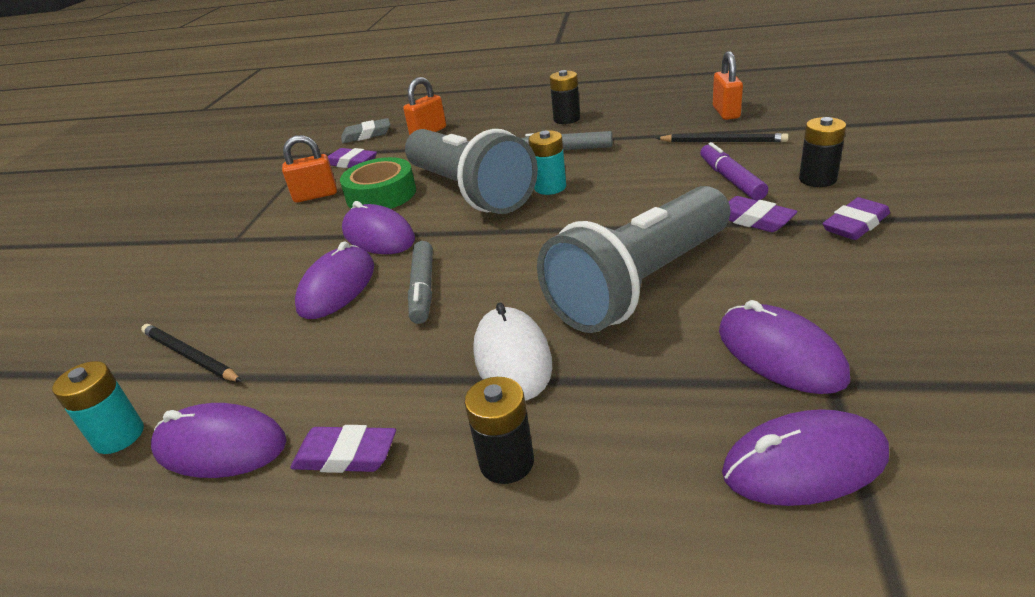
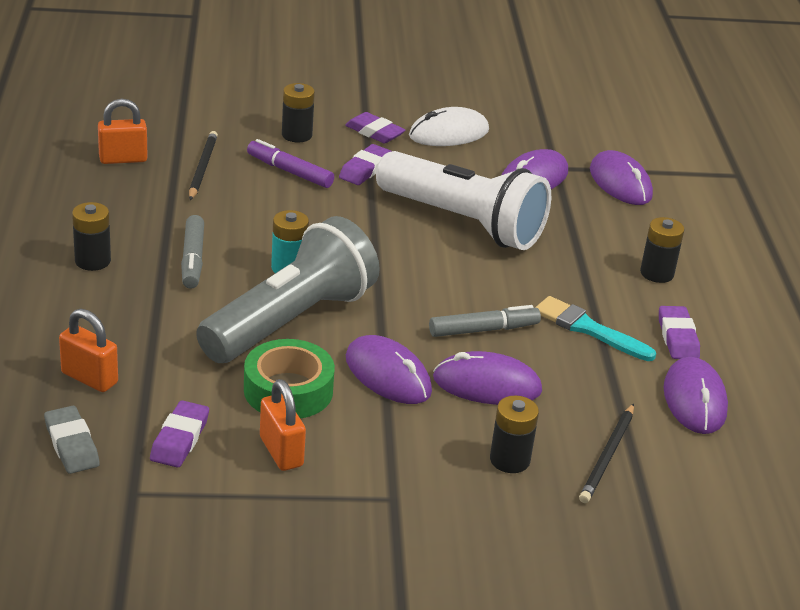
camera: 110 degrees left, 0 degrees up
(119, 436) = (708, 462): turquoise battery -> none
(231, 294) = (509, 460): none -> black battery
(378, 236) = (388, 375): purple mouse -> purple mouse turned 75 degrees counterclockwise
(396, 368) = (588, 329): none -> turquoise brush
(512, 357) = (563, 276): white mouse -> white mouse (449, 133)
(641, 284) = (463, 222): grey flashlight -> white flashlight
(731, 179) = (289, 171): purple marker -> purple marker turned 60 degrees clockwise

